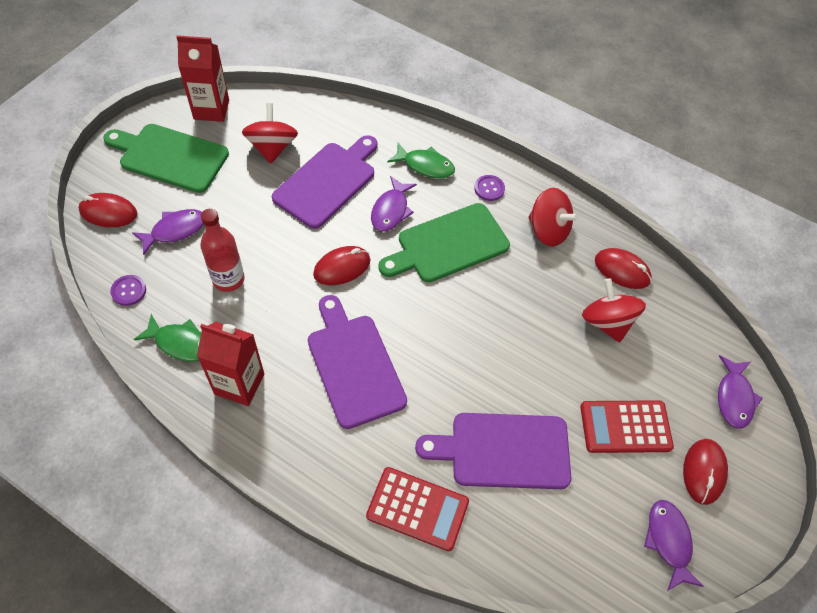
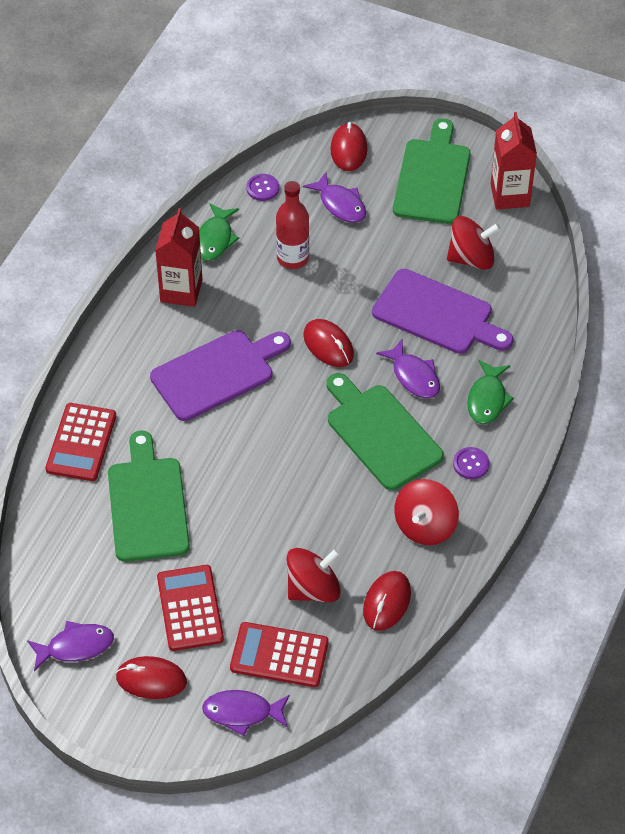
camera: 85 degrees right, 5 degrees down
(391, 210) = (414, 376): purple fish -> purple fish turned 135 degrees counterclockwise
(504, 450) = (147, 505): purple cutting board -> green cutting board
(674, 359) = (279, 655): none -> red calculator

